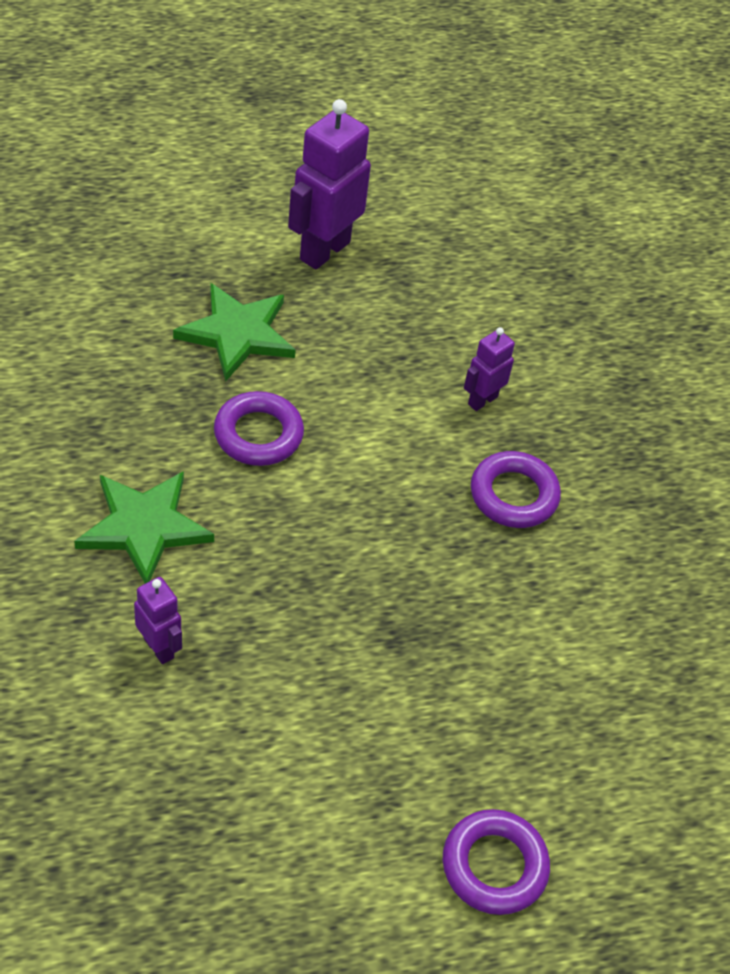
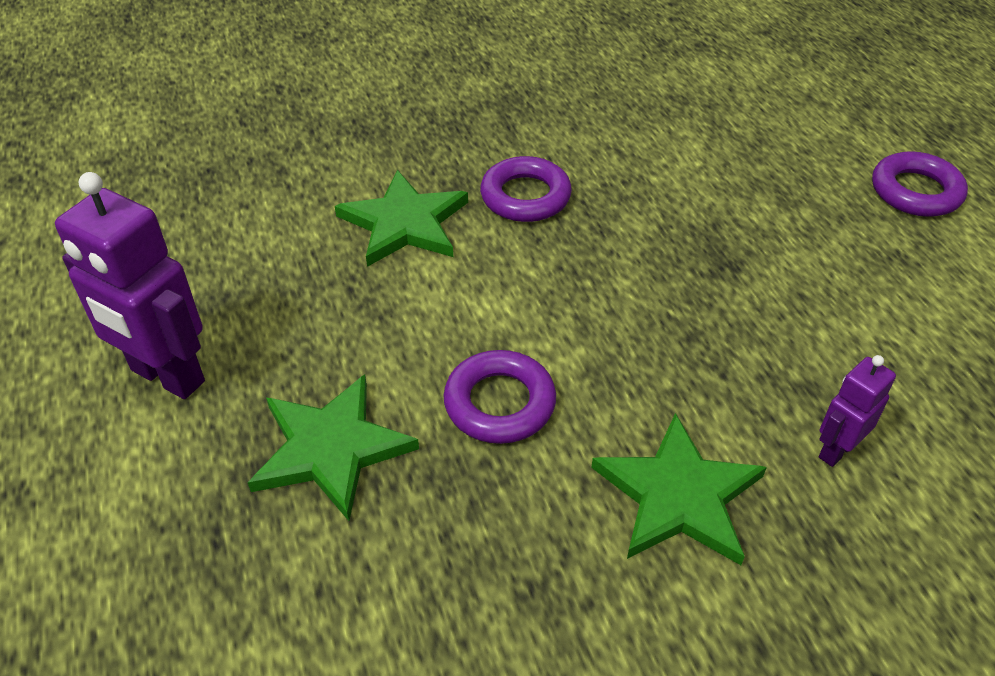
camera: 90 degrees left, 5 degrees down
(482, 400) = (404, 223): purple robot -> green star

